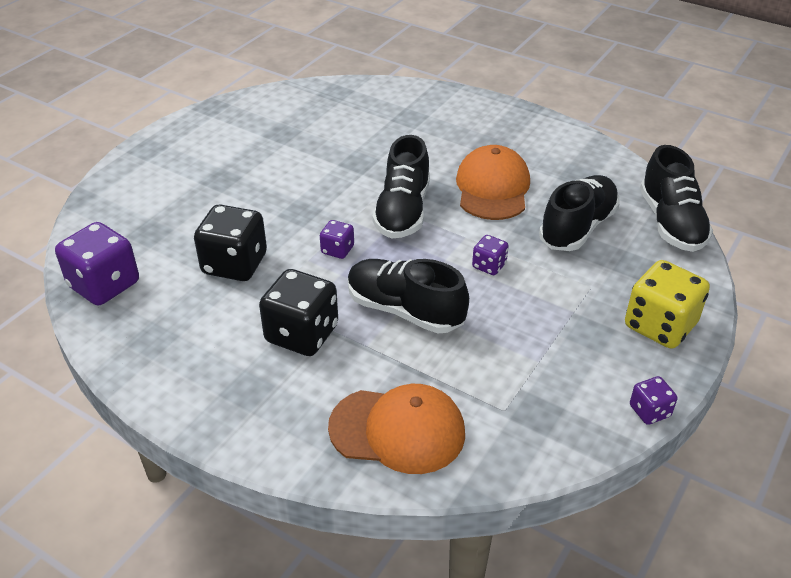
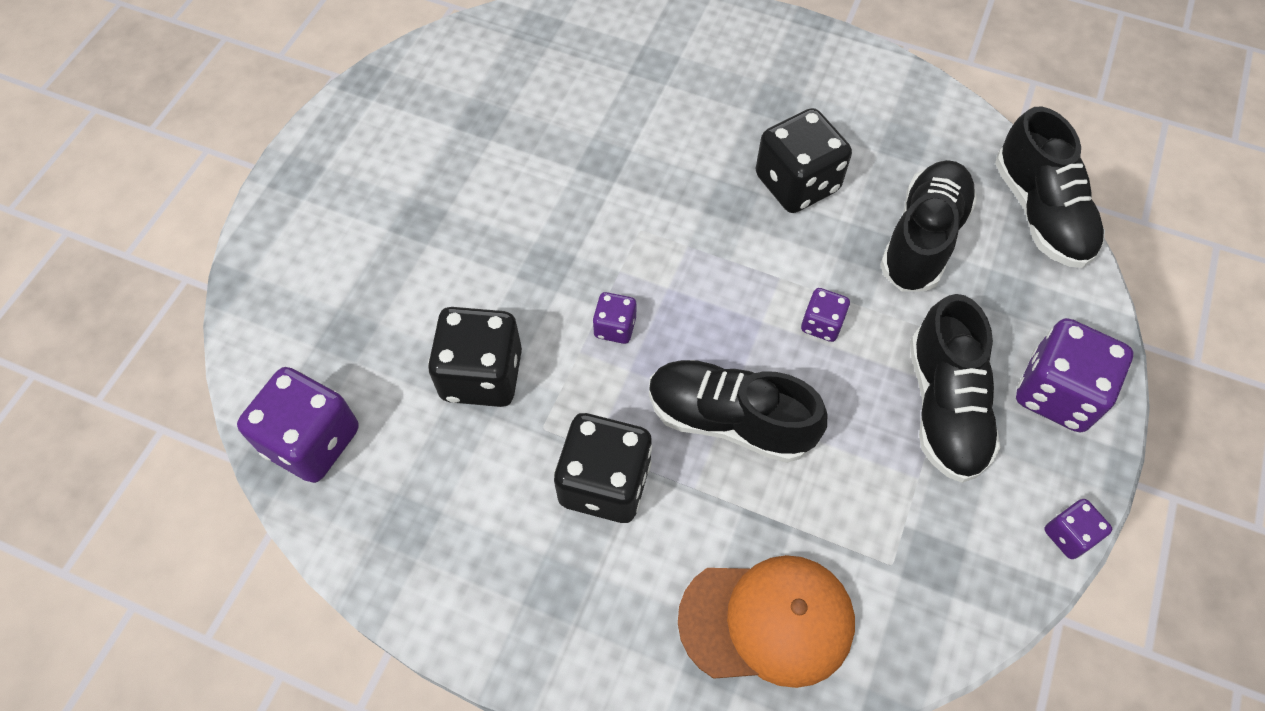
camera: 10 degrees left, 20 degrees up
(403, 211) = (686, 244): black shoe -> black shoe (944, 406)
(492, 188) = (797, 183): orange cap -> black dice
(660, 325) = (1057, 393): yellow dice -> purple dice

